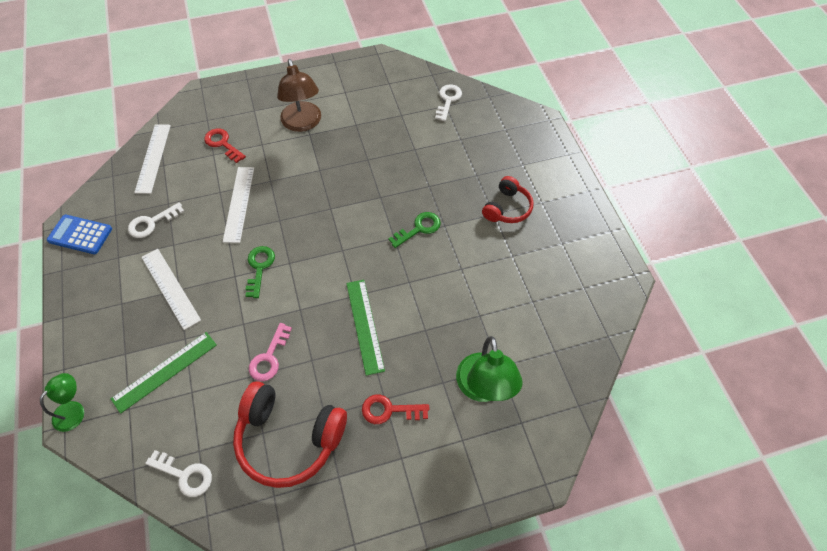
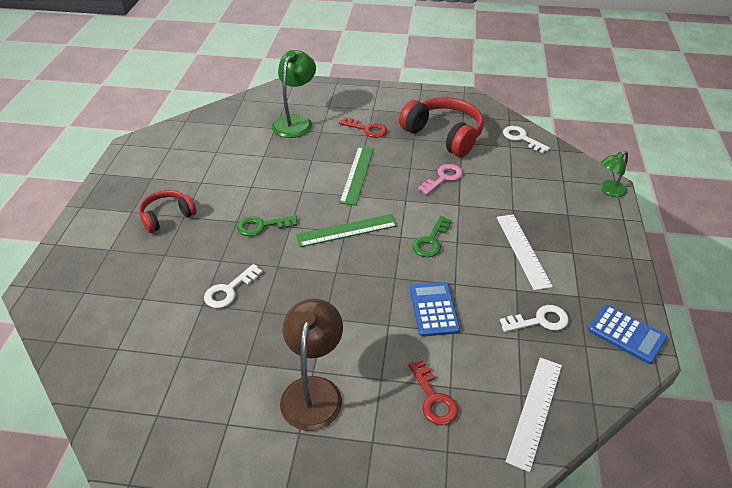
camera: 155 degrees left, 15 degrees down
(165, 371) = (532, 193): green ruler -> green ruler (347, 230)
(239, 204) = (434, 309): white ruler -> blue calculator
(448, 100) = (107, 355): white key -> white key (229, 290)

